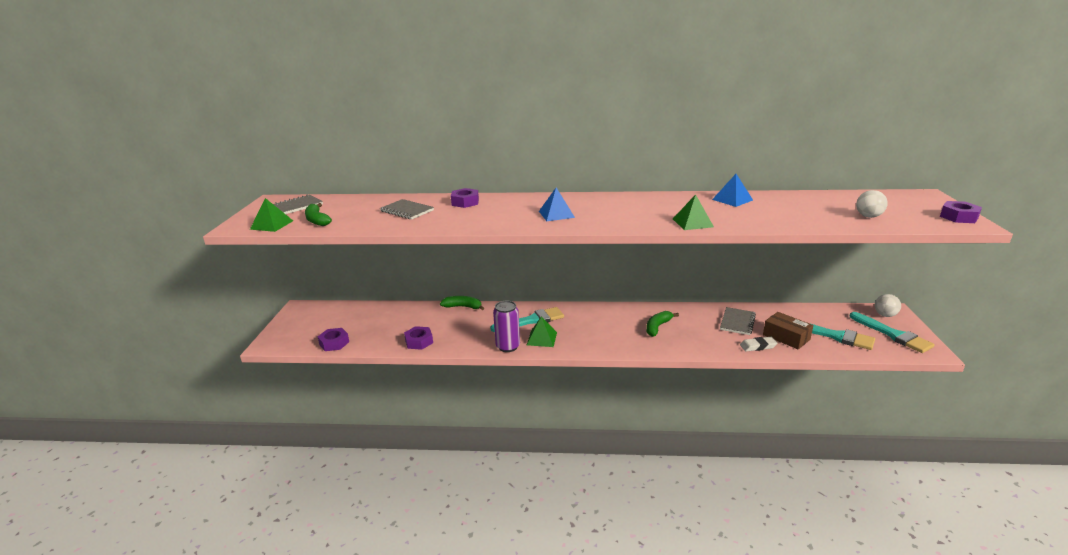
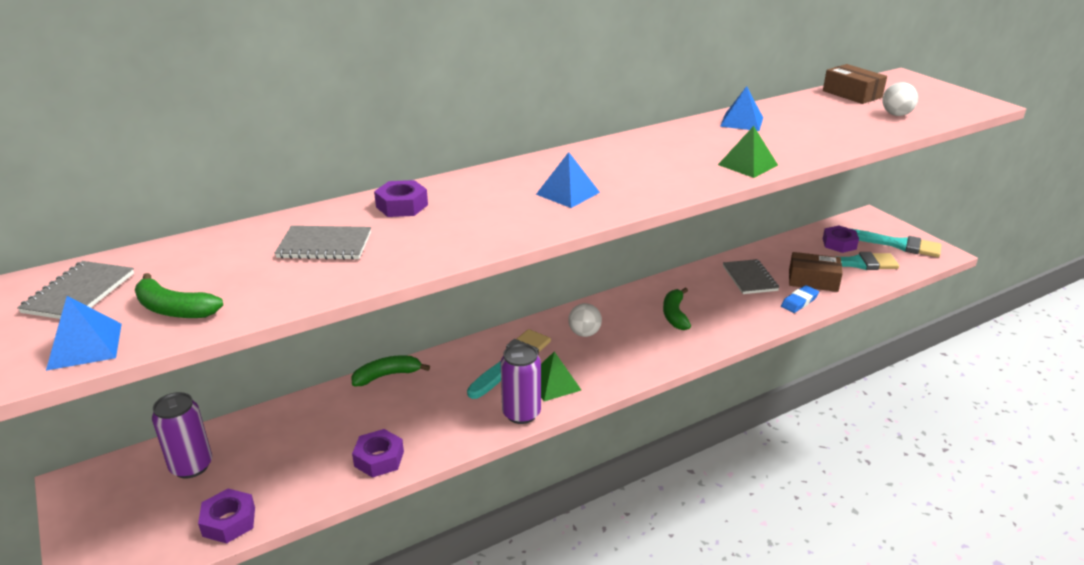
camera: 35 degrees left, 5 degrees up
(271, 225) = (85, 346): green pyramid -> blue pyramid
(344, 316) = (191, 466): none -> purple can
(758, 346) = (799, 302): white eraser -> blue eraser
(854, 198) = (852, 94): none -> brown box
(885, 315) = (868, 223): white ball -> white ball (584, 333)
(958, 217) = (965, 98): purple nut -> purple nut (839, 244)

